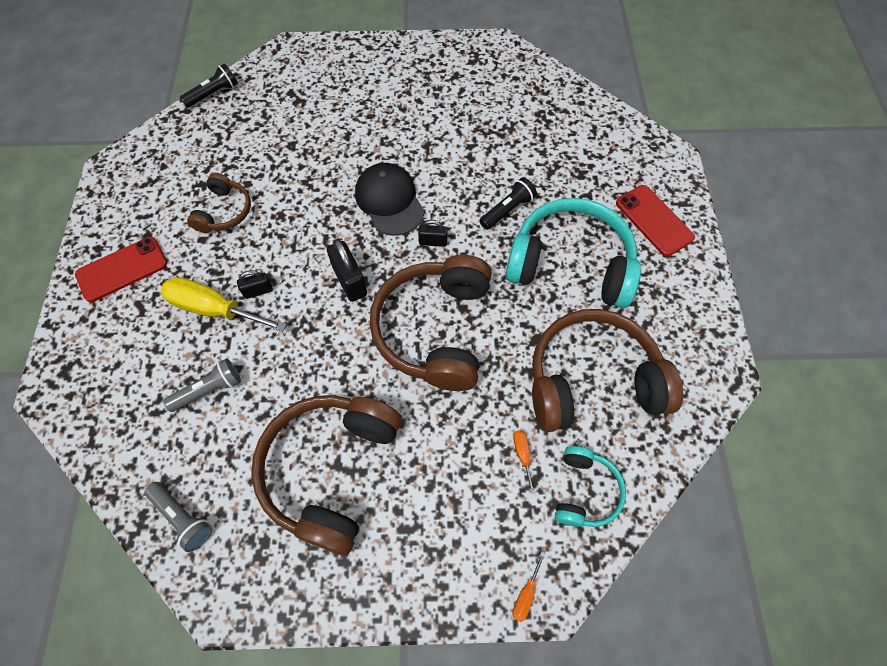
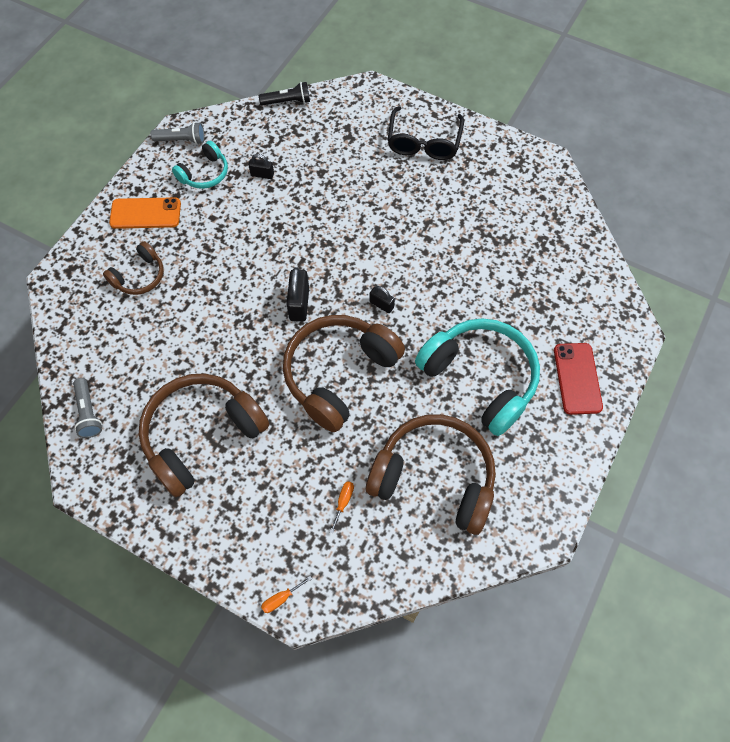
camera: 30 degrees right, 0 degrees up
(122, 269) = (145, 213): red phone -> orange phone
(209, 390) = (154, 333): grey flashlight -> grey flashlight (181, 140)
(214, 309) = (191, 275): yellow screwdriver -> none
(224, 212) = (240, 203): brown headphones -> brown headphones (139, 276)
(258, 291) = (229, 278): black padlock -> black padlock (262, 174)
(375, 75) = (424, 142): none -> black glasses
(389, 201) = (368, 255): black cap -> none
(507, 210) = (458, 308): black flashlight -> none
(585, 491) = (372, 554): turquoise headphones -> turquoise headphones (205, 173)

